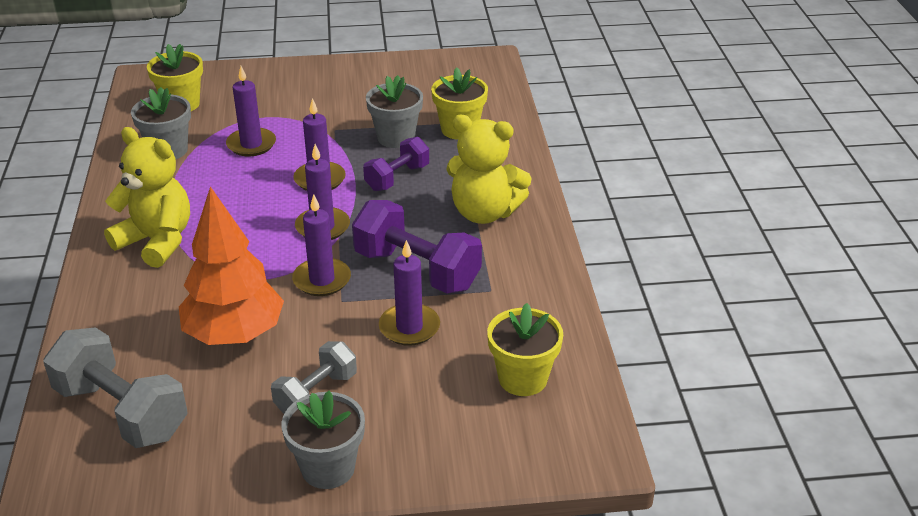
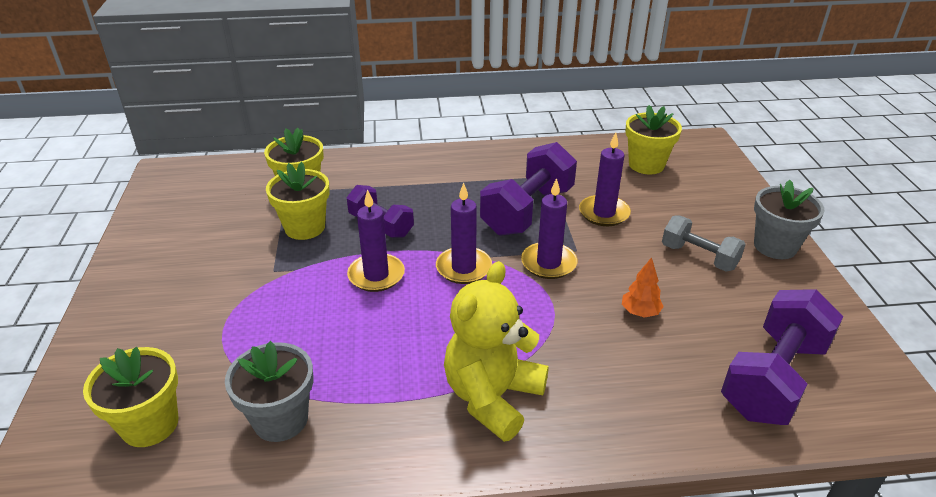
camera: 90 degrees left, 0 degrees up
(122, 411) = (773, 378): grey dumbbell -> purple dumbbell
(235, 334) = (640, 312): orange tree -> orange tree, size x0.40
(251, 144) = (288, 336): purple candle -> none
(396, 138) = (305, 227): grey flower pot -> yellow flower pot
(484, 213) = (443, 178): yellow teddy bear -> none

